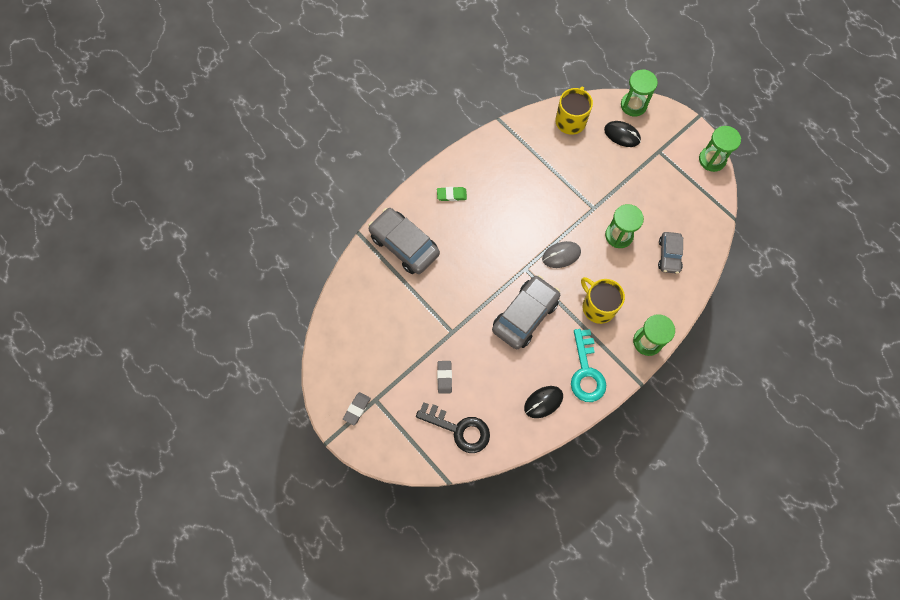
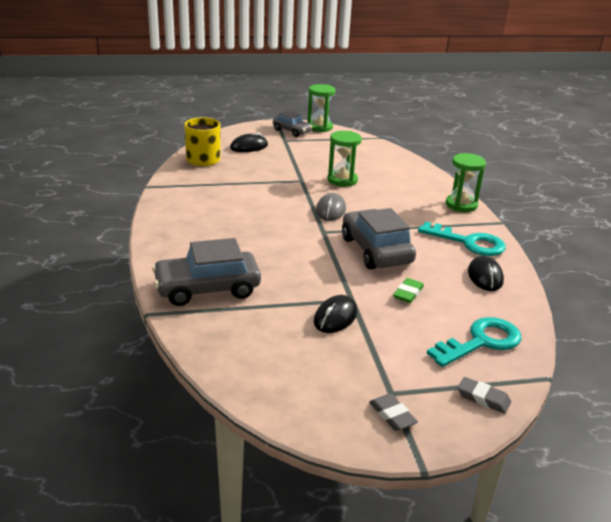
camera: 60 degrees left, 40 degrees down
(426, 333) = (335, 317): none -> black mouse
(444, 377) = (405, 326): grey eraser -> grey eraser (483, 398)
(451, 195) = (189, 238): green eraser -> green eraser (408, 293)
(459, 429) = (481, 342): black key -> turquoise key
(598, 306) = (404, 213): yellow mug -> none
(633, 105) = (229, 134): green hourglass -> none
(669, 255) = (386, 169): grey car -> grey car (292, 131)

